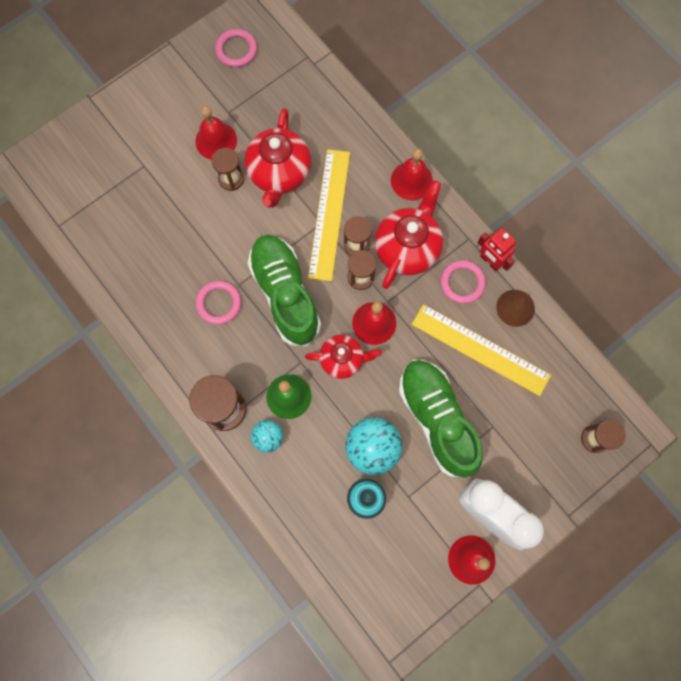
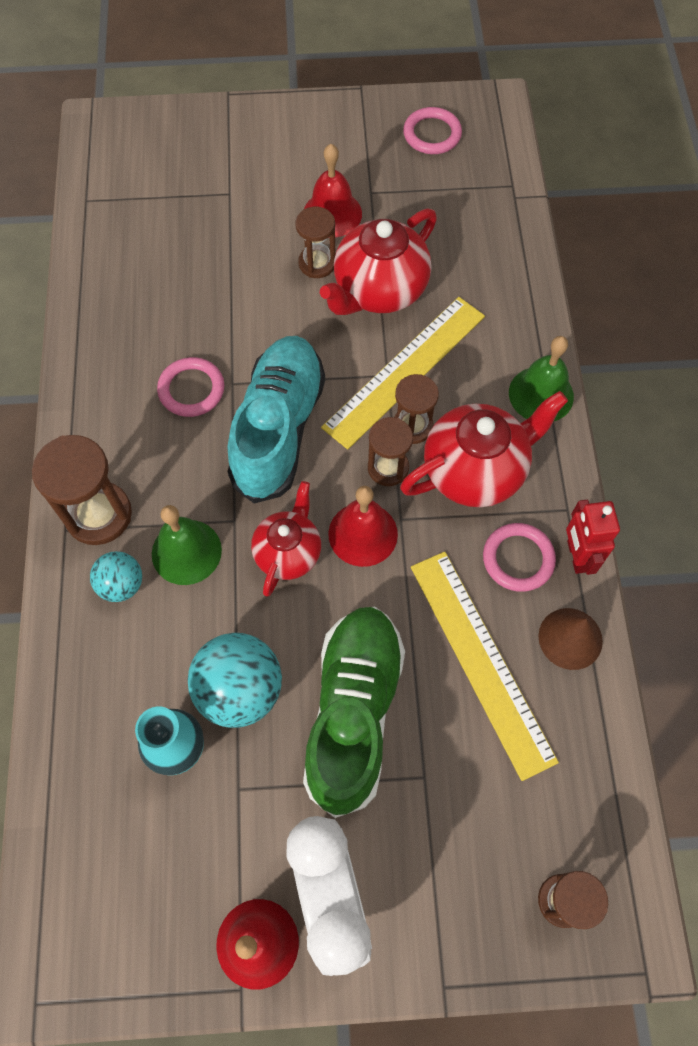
camera: 35 degrees right, 10 degrees down
(285, 294) = (278, 428): green shoe -> turquoise shoe
(343, 359) = (288, 552): red teapot -> red teapot turned 105 degrees counterclockwise
(411, 180) = (541, 394): red bell -> green bell

